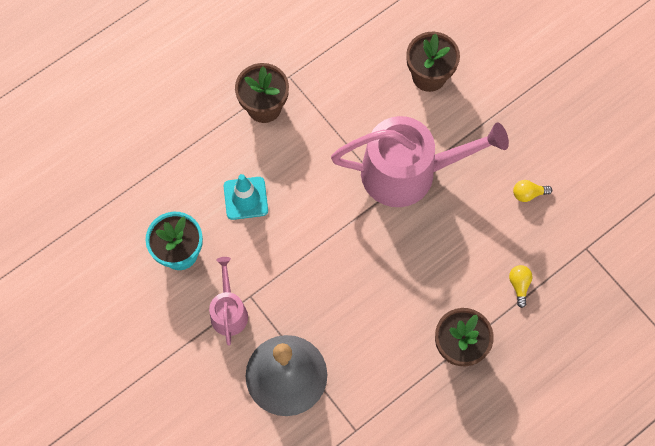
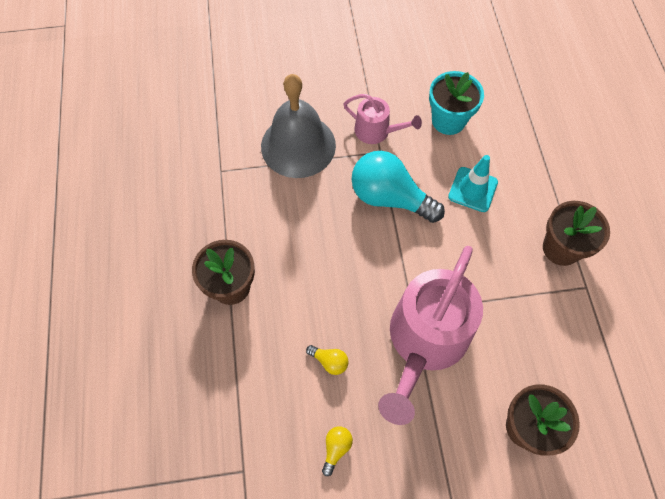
camera: 120 degrees right, 5 degrees down
(295, 263) = (389, 198): none -> turquoise light bulb
(519, 285) = (250, 376): yellow light bulb -> yellow light bulb (329, 361)

